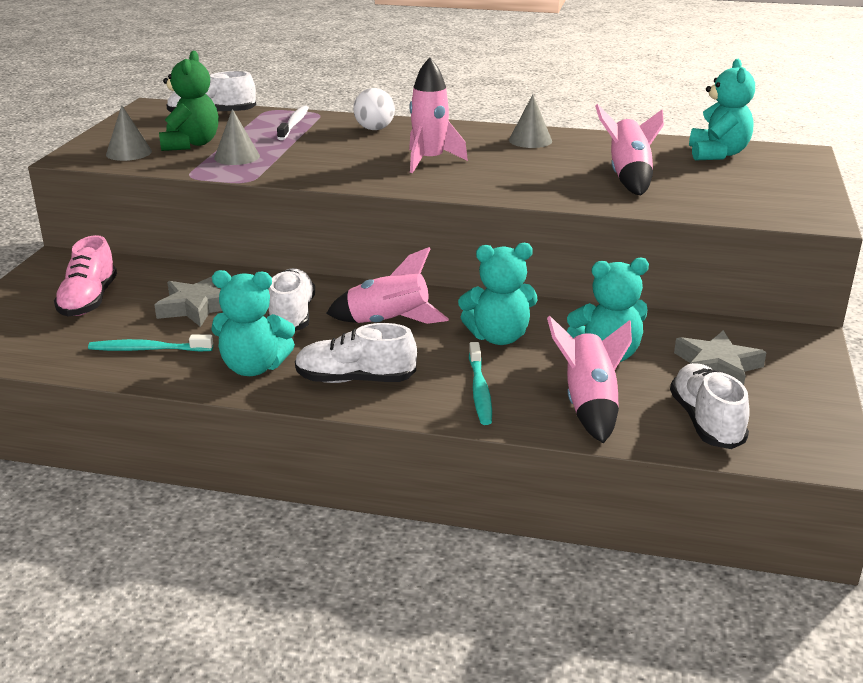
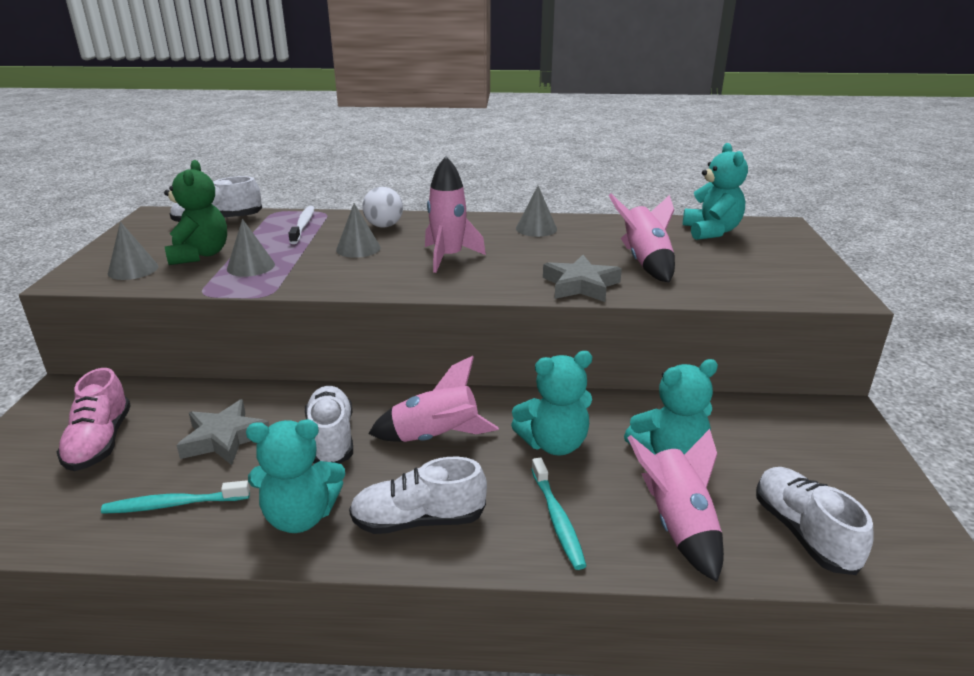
camera: 10 degrees left, 0 degrees up
(343, 147) = (358, 248): none -> grey cone
(717, 366) = (780, 457): grey star -> grey star (580, 285)

